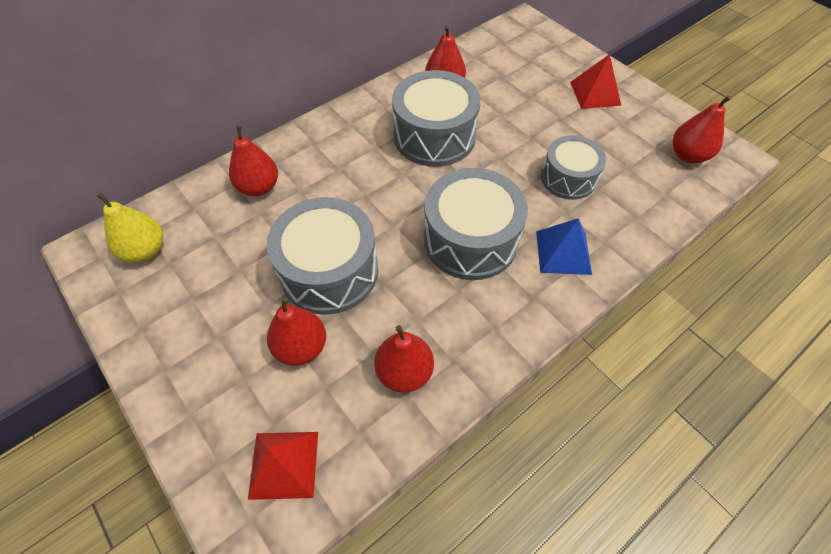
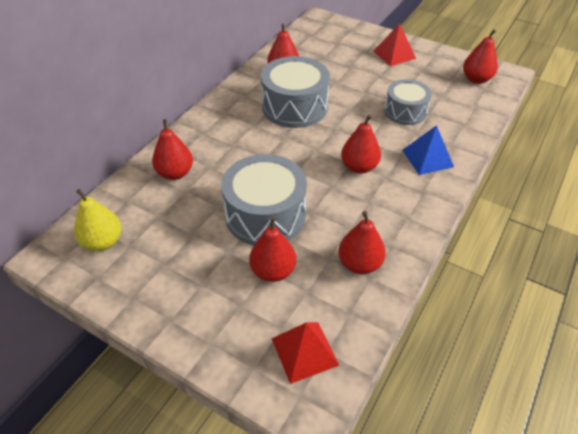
camera: 20 degrees left, 10 degrees down
(470, 240) = (359, 167): grey drum -> red pear

